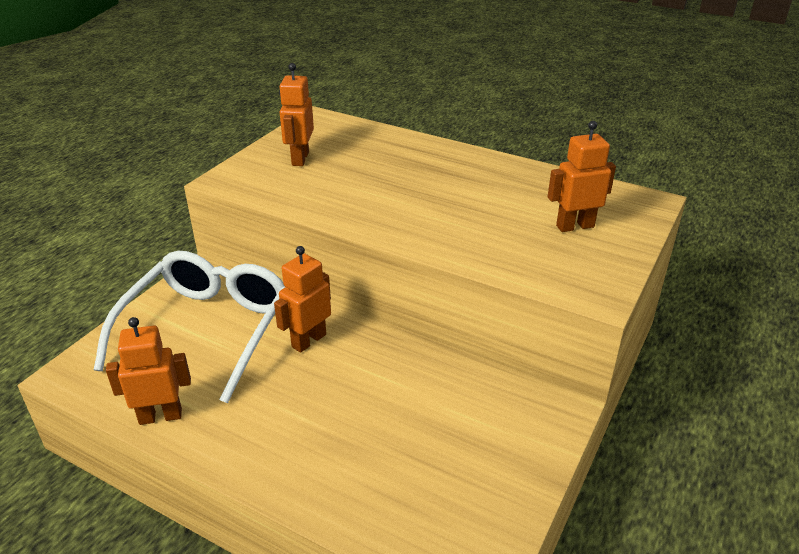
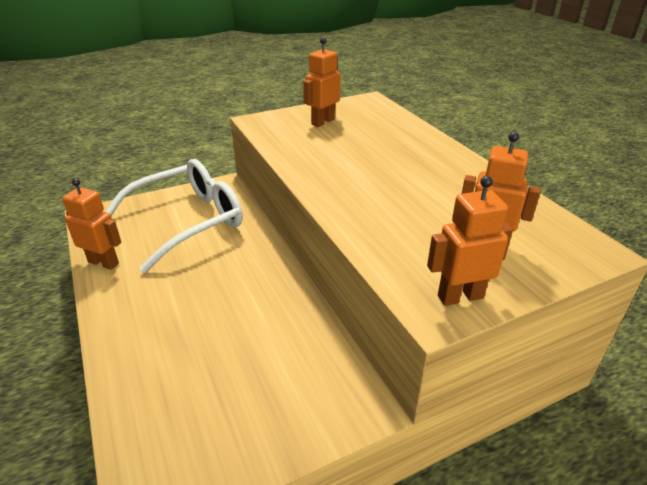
camera: 35 degrees right, 0 degrees up
(308, 340) = (237, 256): orange robot -> orange robot (460, 296)

